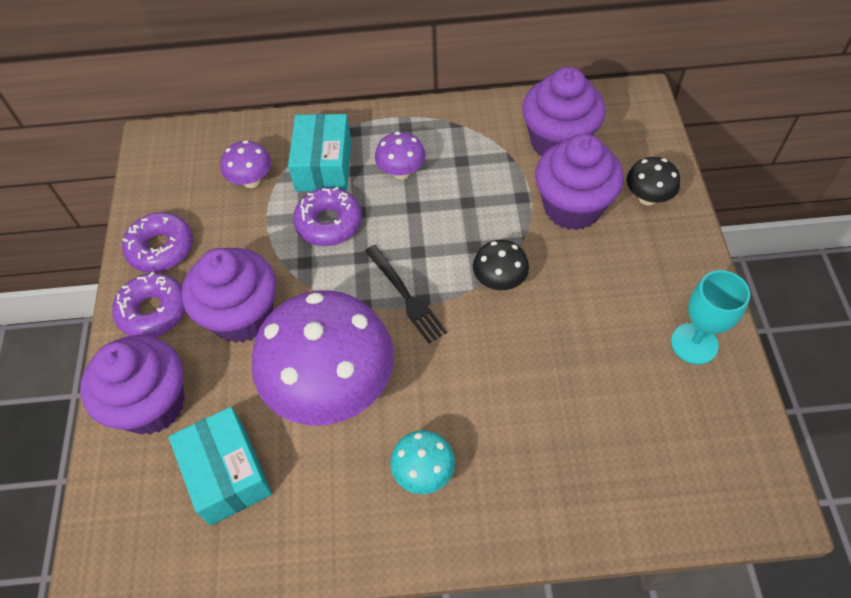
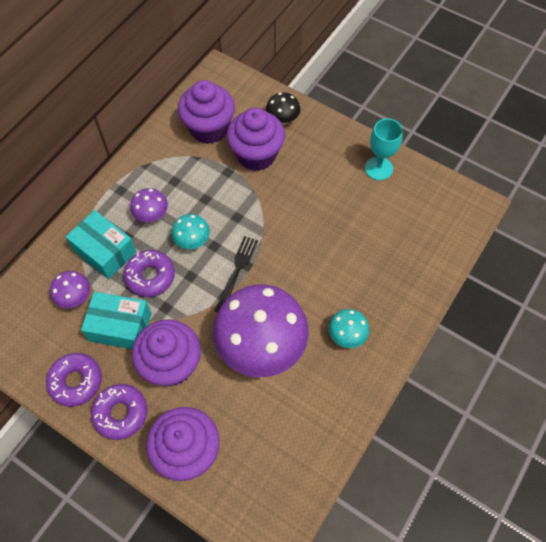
camera: 55 degrees left, 5 degrees up
(227, 473) = (267, 435): turquoise box -> turquoise box (120, 327)
(404, 228) = (192, 241): none -> turquoise mushroom
(405, 295) = (237, 271): black fork -> black fork turned 75 degrees counterclockwise
(499, 281) = (269, 221): black mushroom -> none

